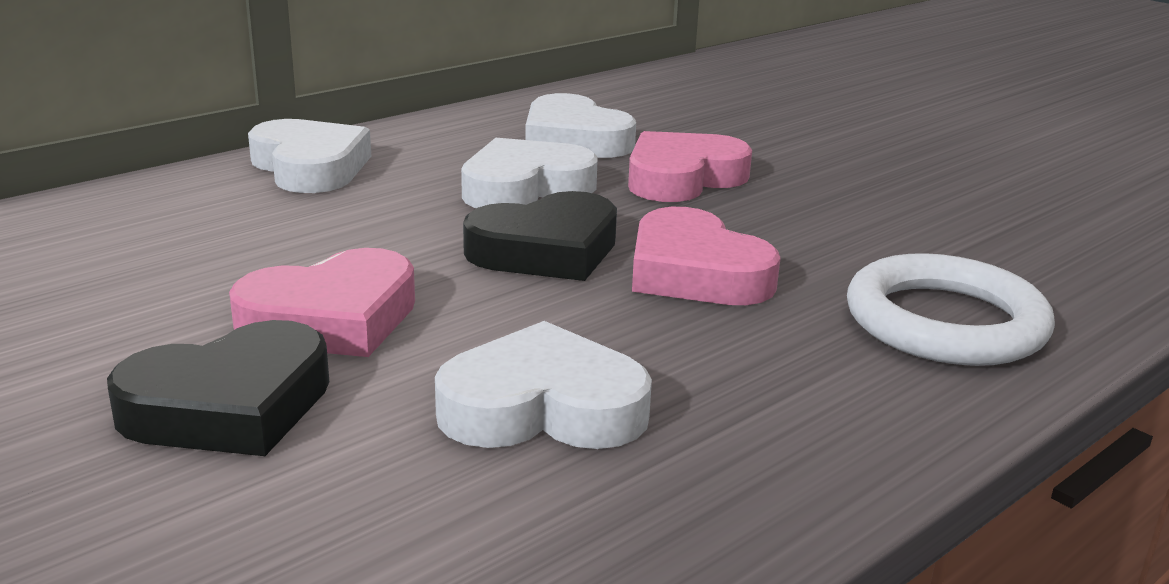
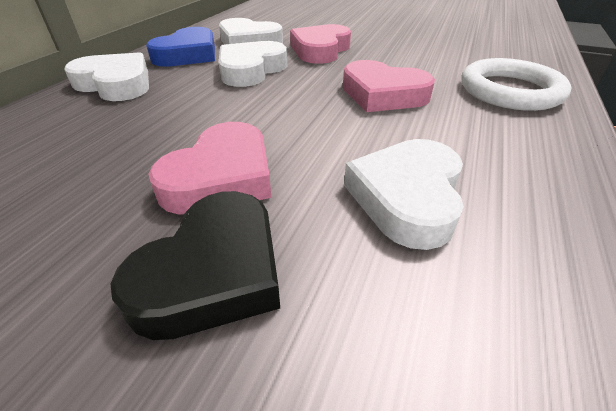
camera: 25 degrees left, 15 degrees up
(453, 142) = (188, 55): none -> blue heart
(543, 408) = (407, 197): white heart -> white heart turned 45 degrees counterclockwise
(546, 250) = (299, 100): black heart -> none

